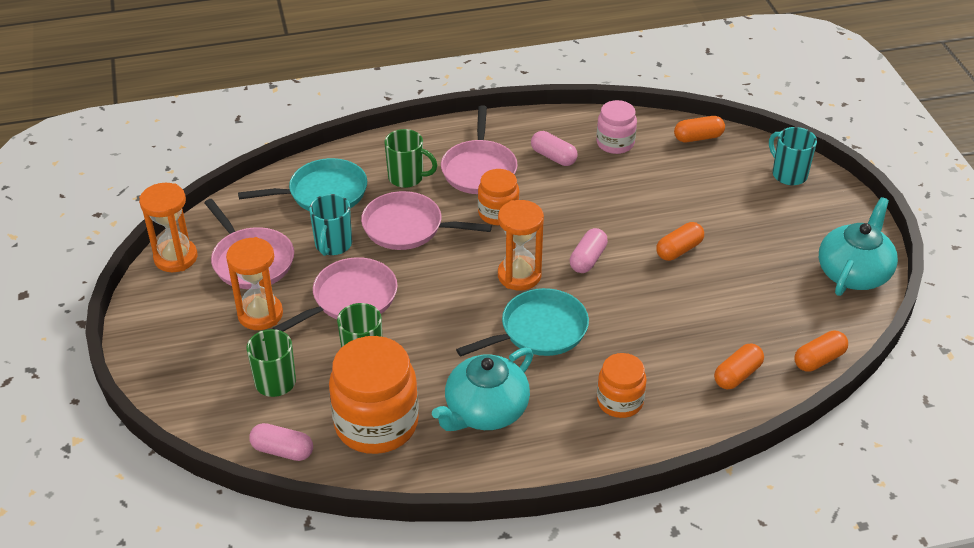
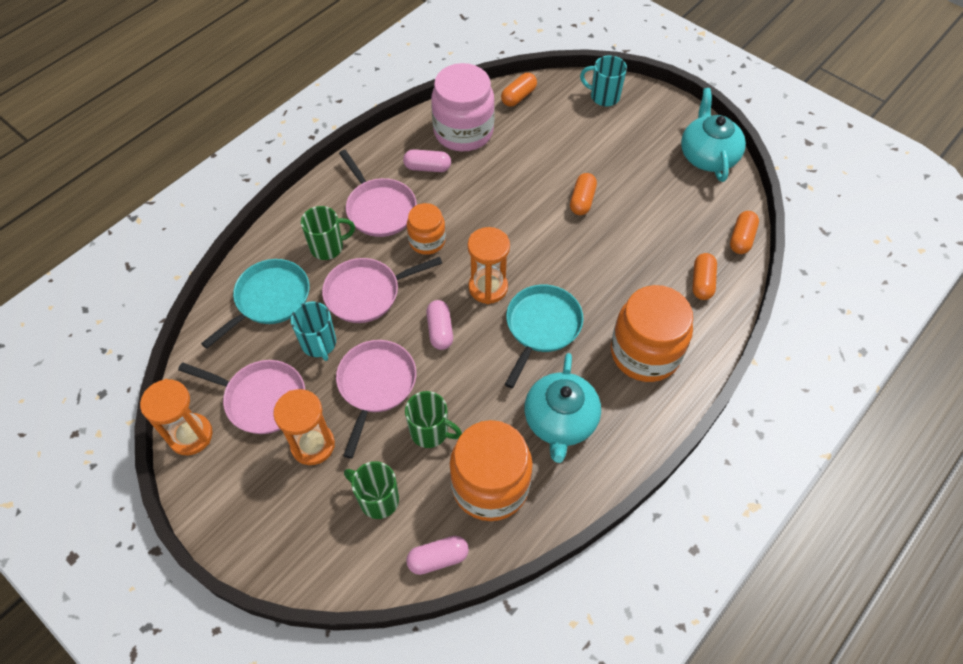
camera: 35 degrees left, 15 degrees up
(588, 259) = (526, 244): pink capsule -> pink capsule (440, 330)
(615, 143) = (463, 132): pink jar -> pink jar, size x1.77
(620, 401) = (645, 353): orange jar -> orange jar, size x1.77

